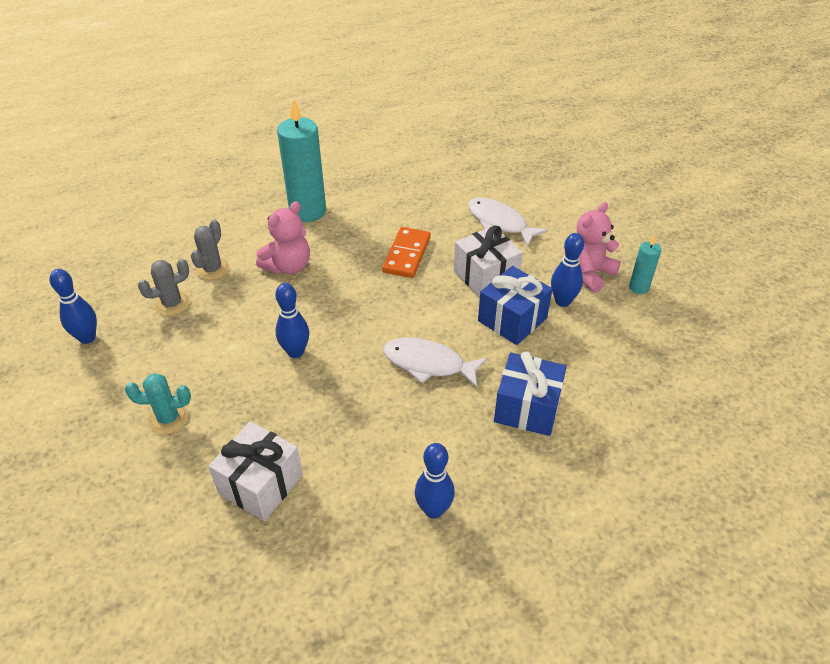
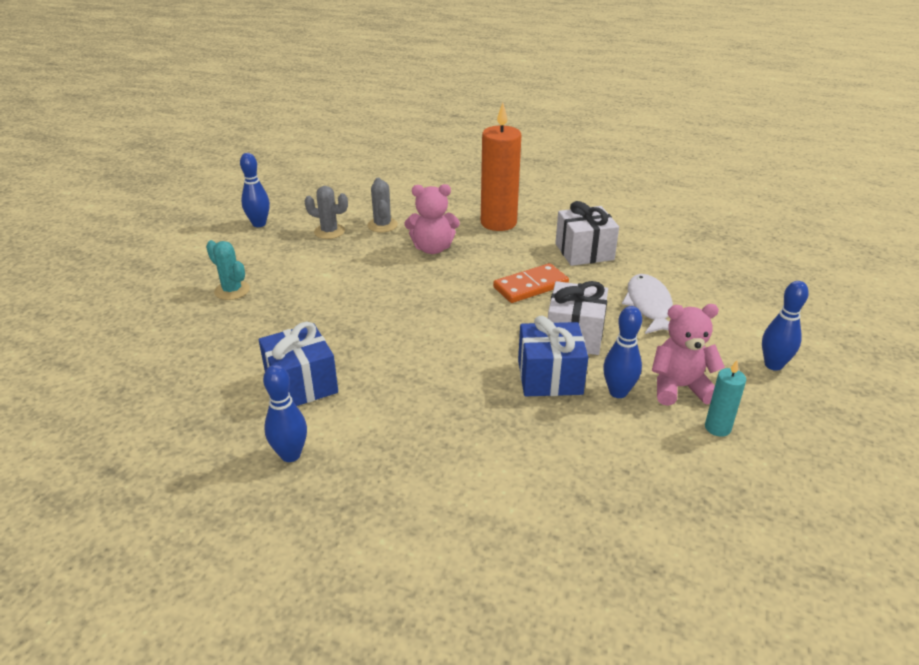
camera: 45 degrees right, 10 degrees down
(213, 269) = (382, 225): grey cactus -> grey cactus turned 75 degrees counterclockwise
(261, 484) = (221, 359): white gift -> white gift (584, 252)
(295, 352) = (357, 300): blue bowling pin -> blue bowling pin (773, 365)
(308, 211) = (498, 223): turquoise candle -> orange candle
(428, 364) = (434, 364): white fish -> none
(527, 408) = (463, 443): blue gift -> blue gift (301, 384)

